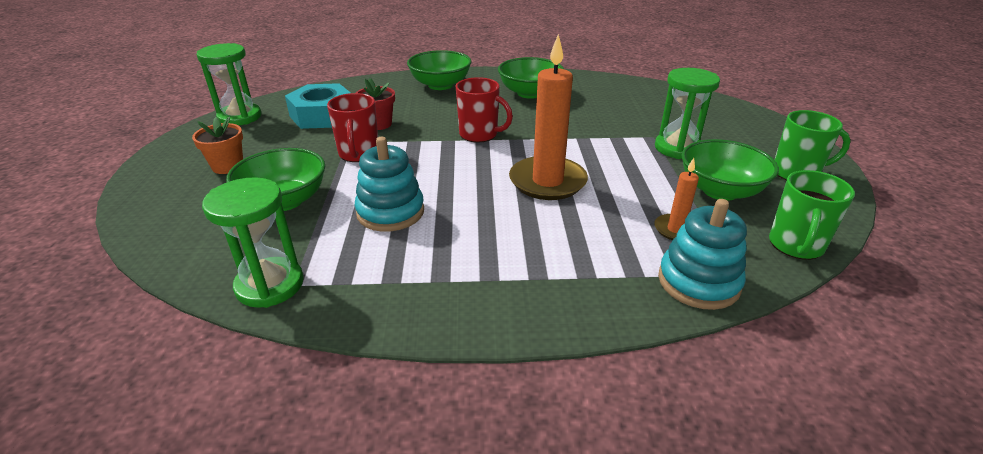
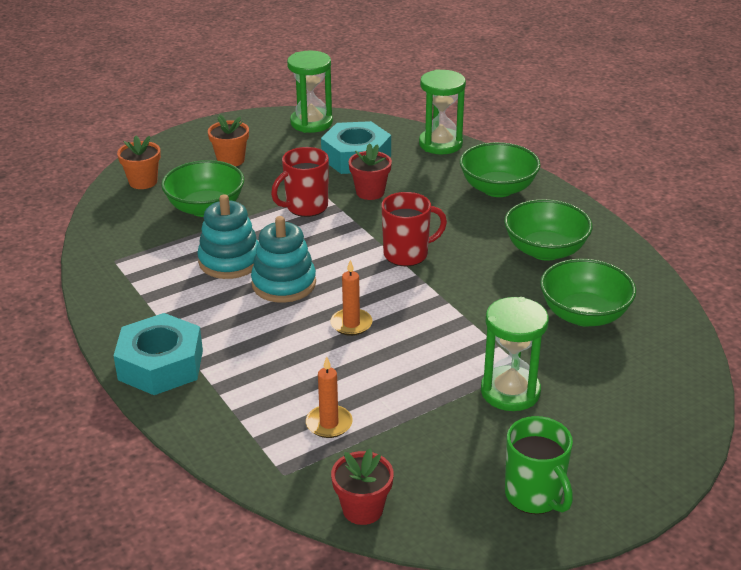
camera: 60 degrees right, 0 degrees up
(176, 224) = (143, 182): none -> orange flower pot
(270, 285) = (106, 251): green hourglass -> green hourglass (440, 144)
(479, 134) = (407, 254): red mug -> red mug turned 105 degrees counterclockwise
(520, 302) = (161, 365): none -> turquoise nut
(547, 181) = (351, 324): orange candle -> orange candle, size x0.50
(698, 282) = (252, 453): turquoise stacking toy -> turquoise stacking toy (284, 284)
(720, 190) = (434, 440): green bowl -> green bowl (584, 315)
(795, 246) = (362, 509): green mug -> red flower pot

